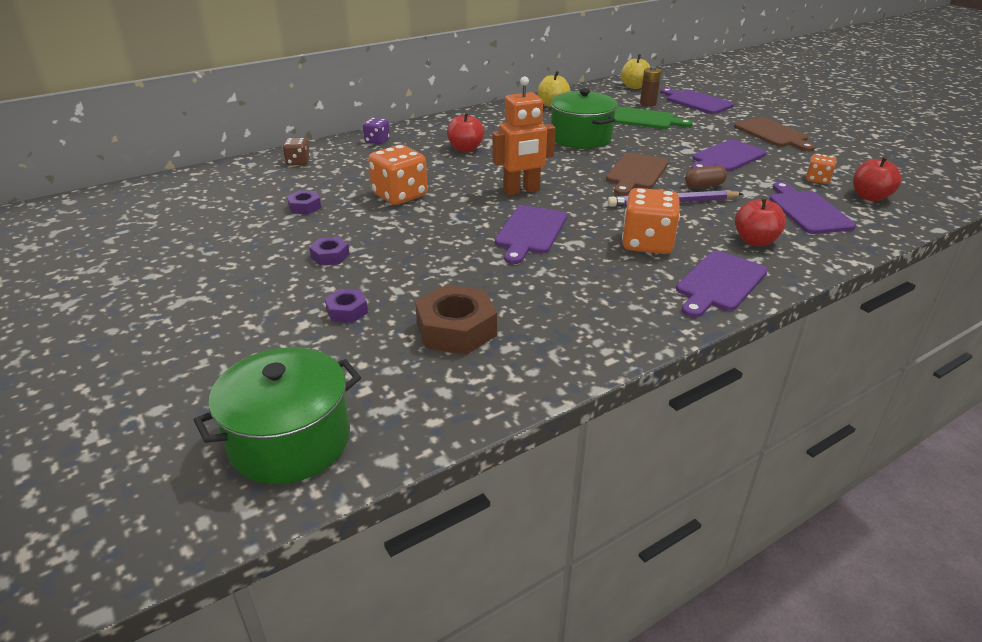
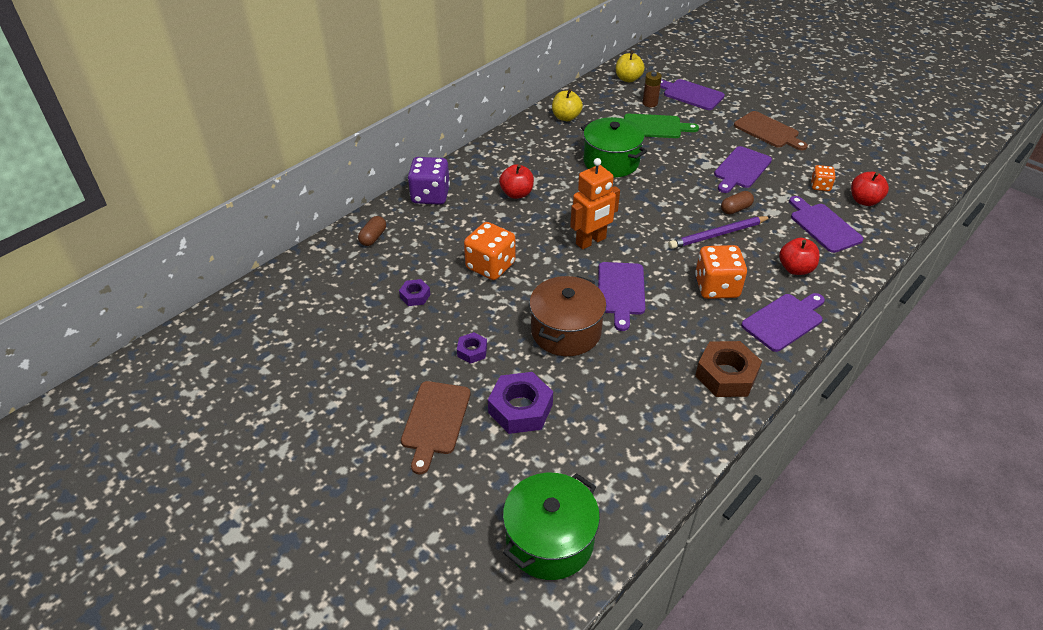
camera: 15 degrees left, 10 degrees up
(298, 162) = (373, 237): brown dice -> brown capsule
(347, 311) = (520, 408): purple nut -> purple nut, size x1.88
(377, 141) = (430, 195): purple dice -> purple dice, size x1.84
(445, 255) = (566, 331): none -> brown pot
(456, 329) = (613, 410): brown nut -> brown nut (726, 375)
(636, 173) = (676, 202): brown cutting board -> brown cutting board (435, 421)
(719, 283) = (784, 321): purple cutting board -> purple cutting board turned 150 degrees counterclockwise

